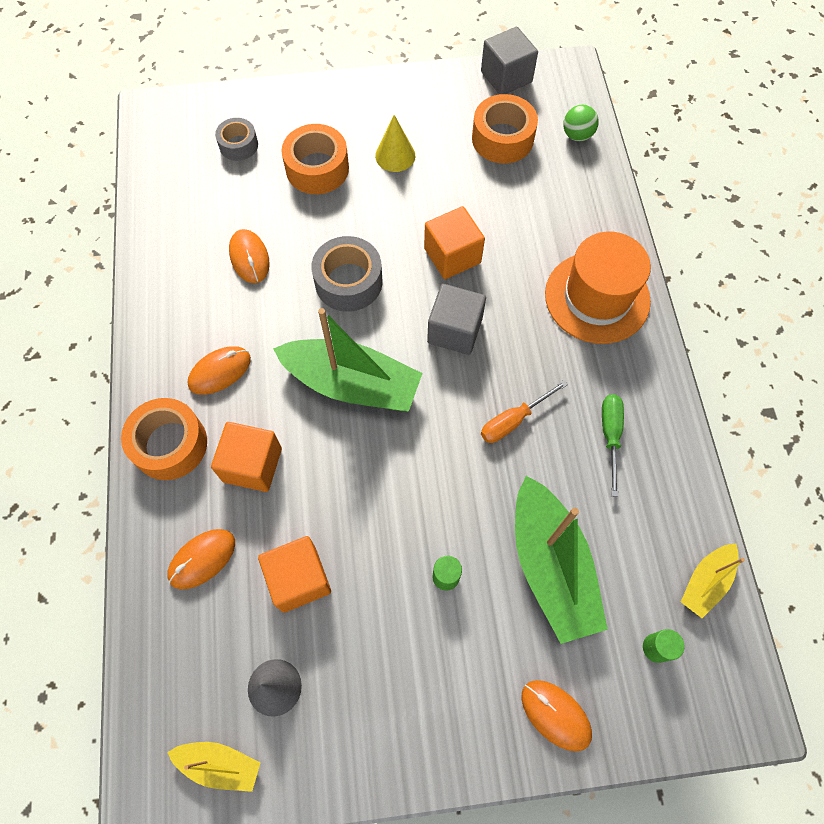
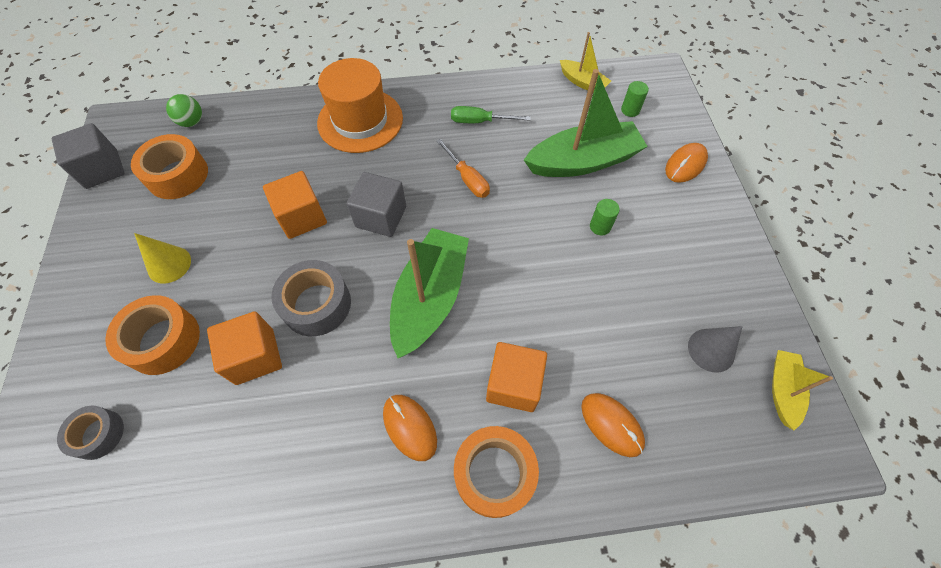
camera: 90 degrees left, 5 degrees down
(249, 257) = (268, 407): orange mouse -> none
(299, 579) = (618, 335): orange cube -> orange cube (255, 356)

